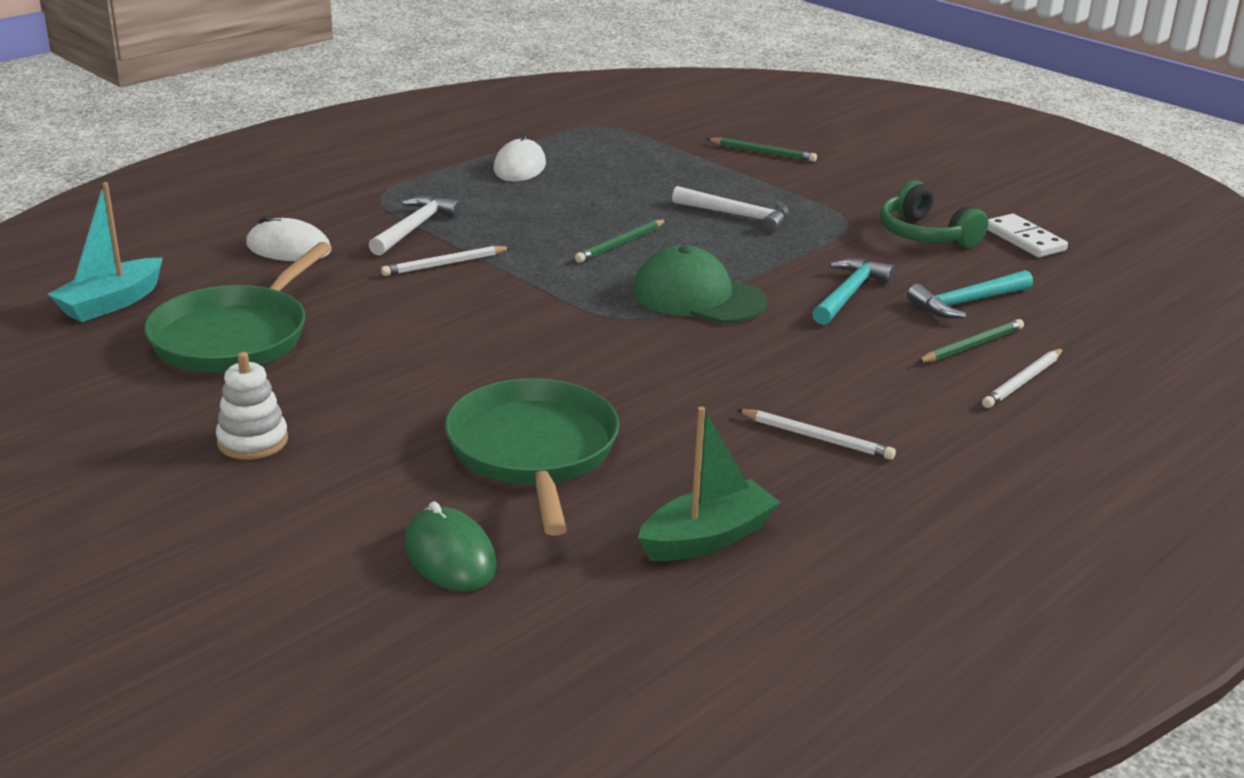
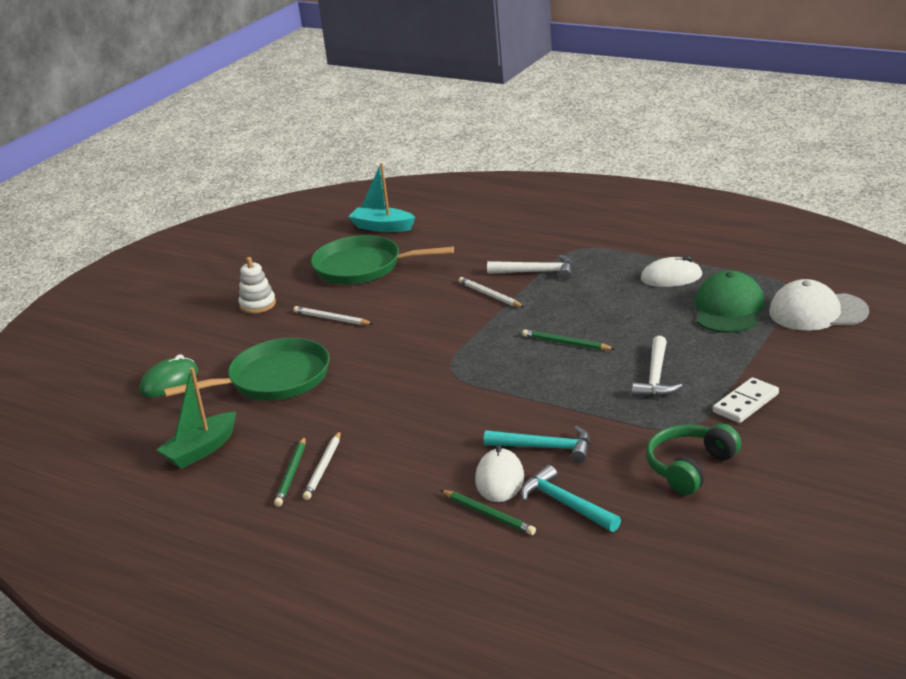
camera: 80 degrees right, 0 degrees up
(288, 248) = (479, 247): white mouse -> white mouse (500, 479)
(668, 128) = (817, 312): none -> white cap
(698, 297) = (500, 389): green cap -> green cap (728, 309)
(707, 538) = (201, 450): green boat -> green boat turned 90 degrees clockwise
(762, 152) = (805, 362): green pencil -> green pencil (291, 474)
(1023, 381) = (441, 544): white pencil -> white pencil (332, 319)
(1024, 239) = (723, 521): white domino -> white domino (746, 403)

